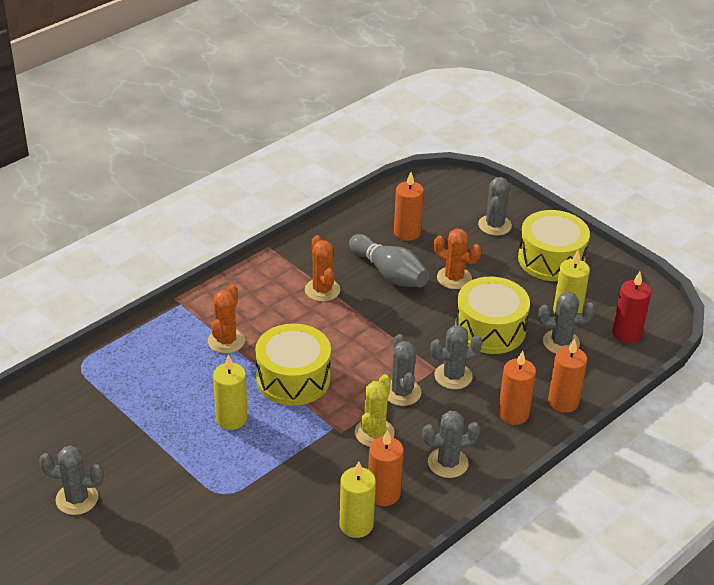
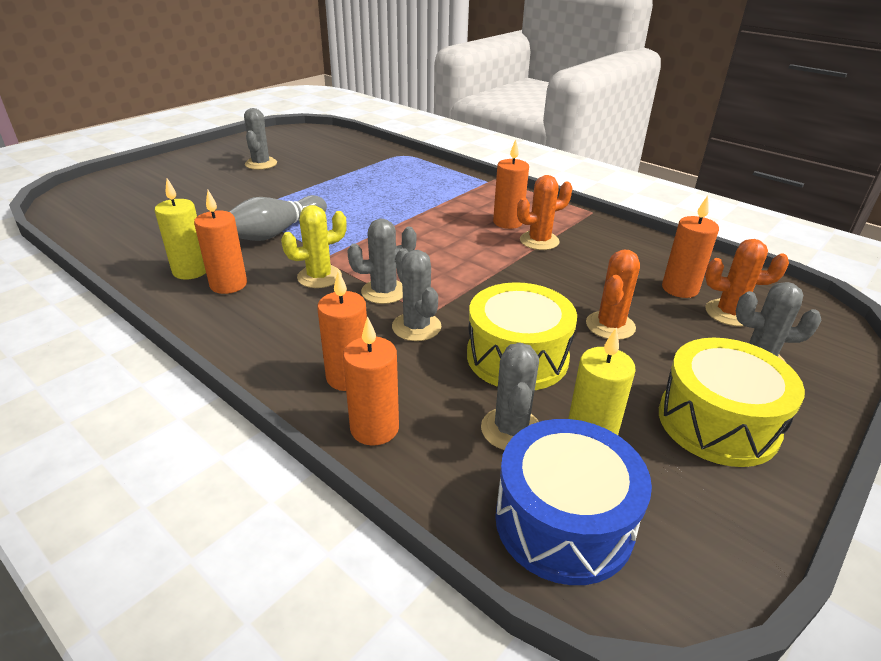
camera: 85 degrees right, 5 degrees down
(226, 341) = (445, 201): orange cactus -> orange cactus (729, 313)
(231, 419) = (343, 209): yellow candle -> none
(282, 304) = (508, 222): none -> orange candle
(293, 378) = (399, 232): yellow drum -> none
(374, 433) = (319, 277): yellow cactus -> yellow cactus turned 45 degrees counterclockwise
(389, 273) = (590, 279): grey bowling pin -> grey bowling pin (276, 233)
(448, 463) = (265, 324): grey cactus -> none
(626, 333) = (564, 521): red candle -> blue drum

